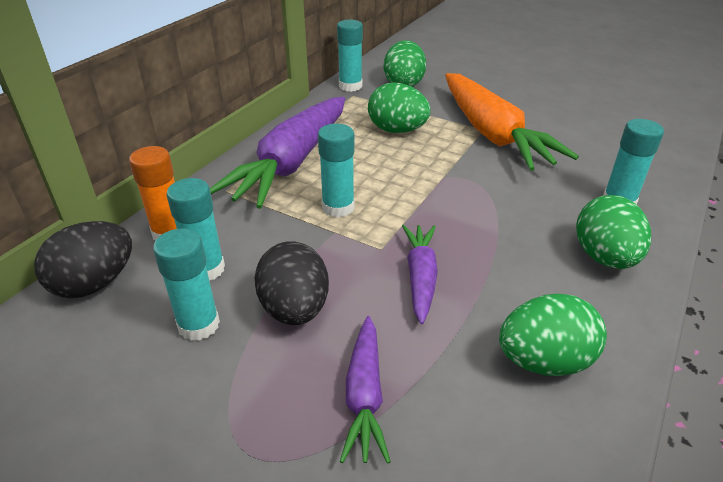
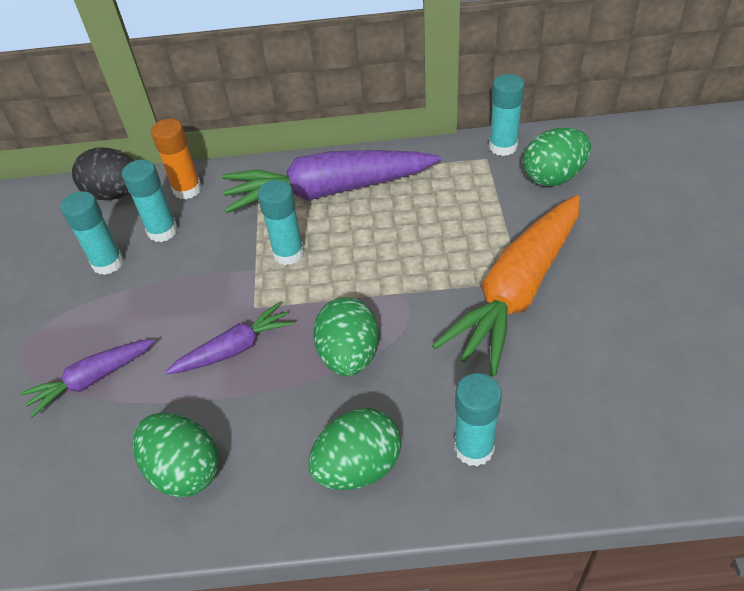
camera: 60 degrees right, 10 degrees up
(295, 309) = (152, 299): black egg -> none
(397, 130) = (449, 222): green egg -> green egg (349, 355)

